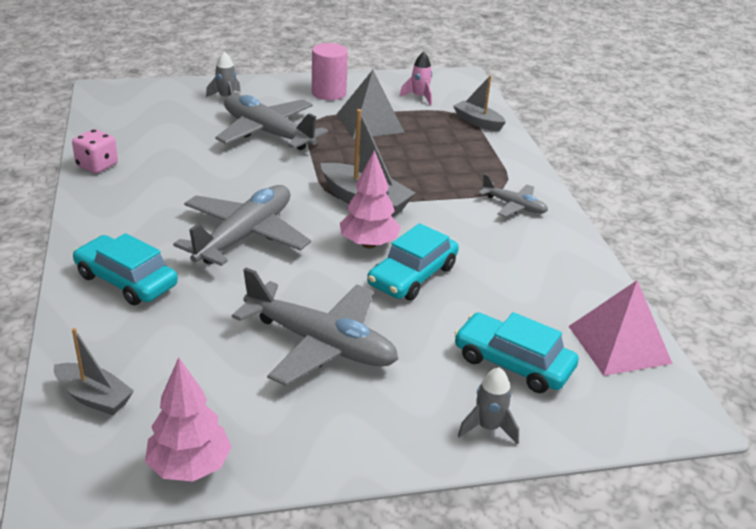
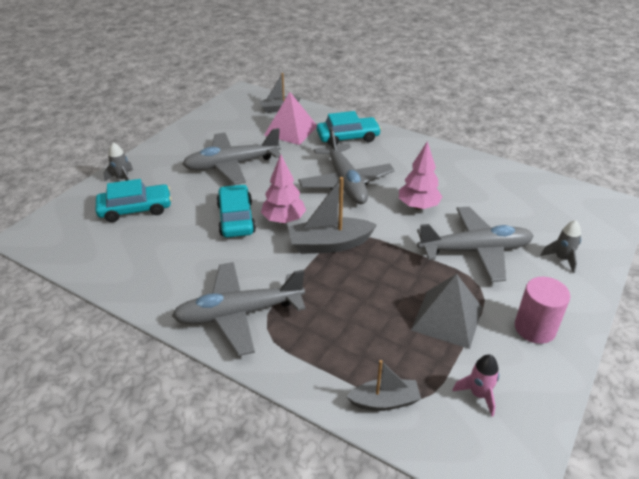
camera: 135 degrees right, 5 degrees up
(97, 165) = (483, 165): pink dice -> none
(190, 467) = (216, 113): pink tree -> pink tree (418, 206)
(514, 206) = (238, 314): grey plane -> grey plane, size x1.93
(619, 344) = (84, 253): pink pyramid -> pink pyramid (291, 130)

